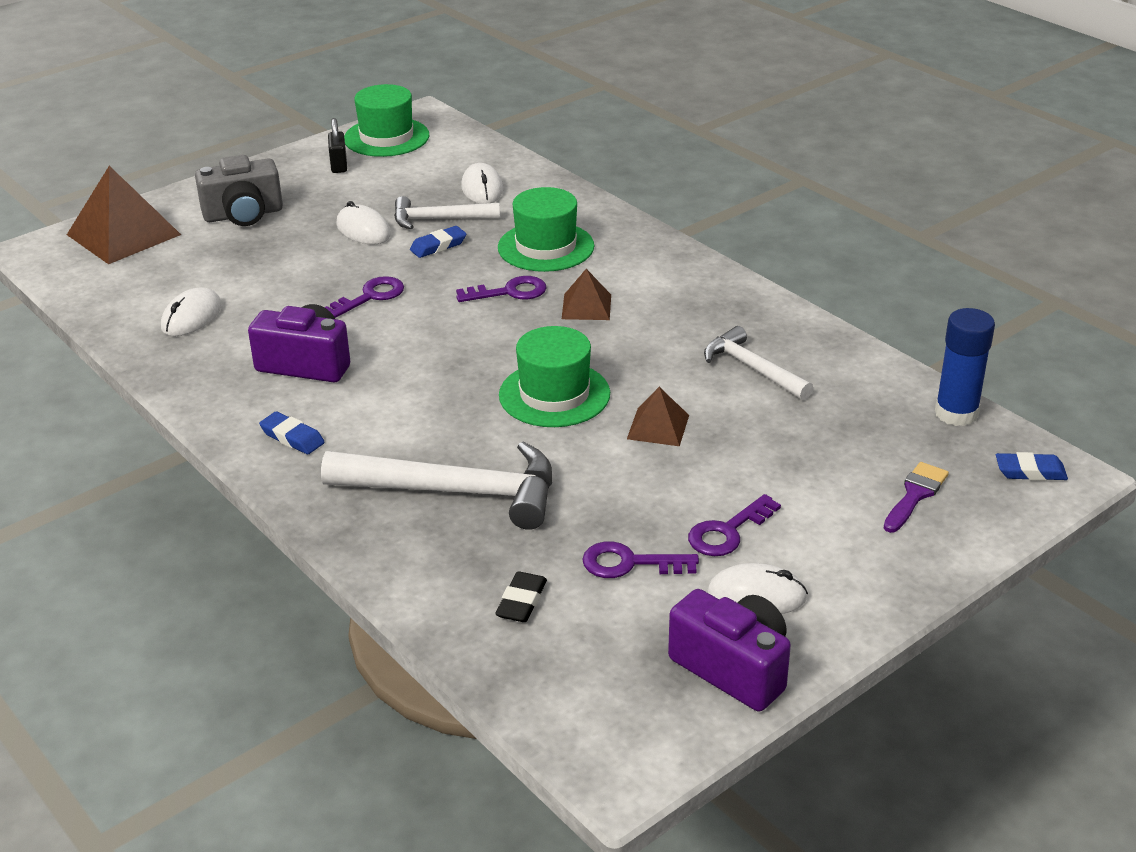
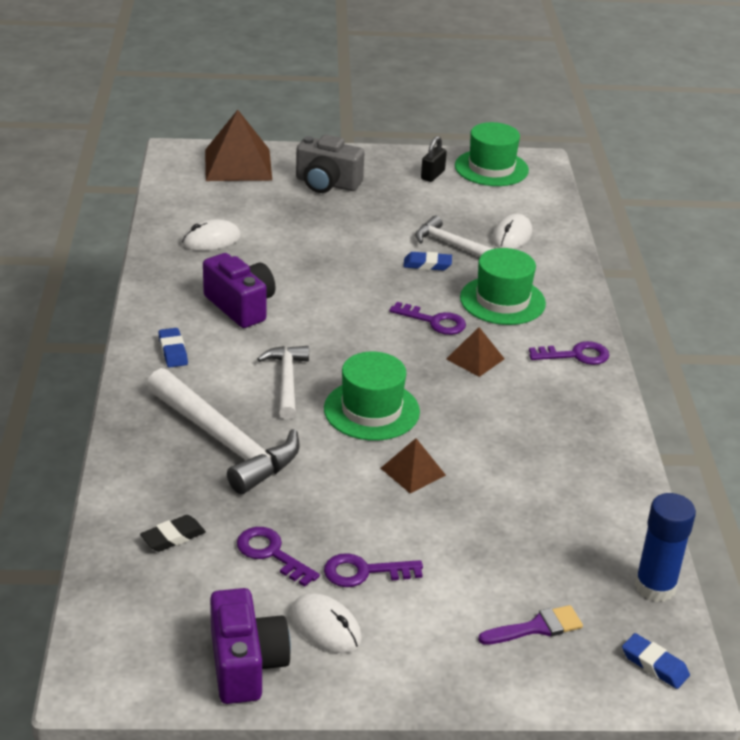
camera: 35 degrees right, 0 degrees up
(363, 230) = (391, 230): white mouse -> none
(370, 297) = (337, 280): purple key -> purple key (576, 355)
(753, 368) = (538, 467): white hammer -> white hammer (286, 381)

